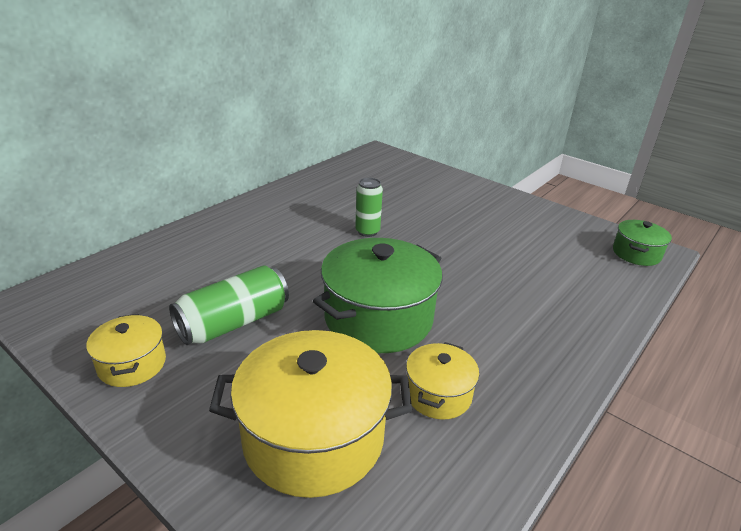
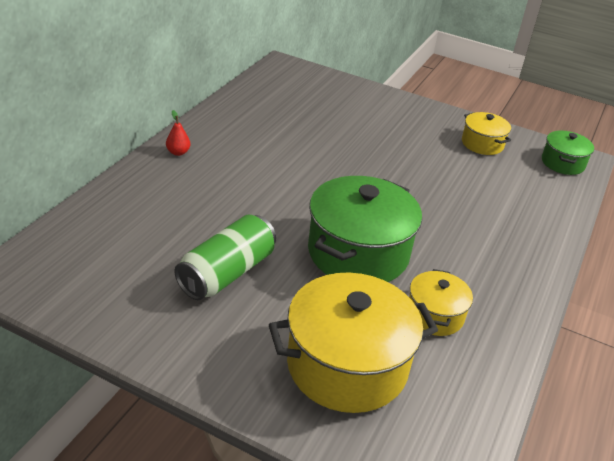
camera: 15 degrees left, 5 degrees up
(132, 364) = (153, 325): yellow pot -> yellow pot (482, 144)
(246, 212) = (178, 152): none -> red pear
(367, 231) = (311, 163): green can -> none

